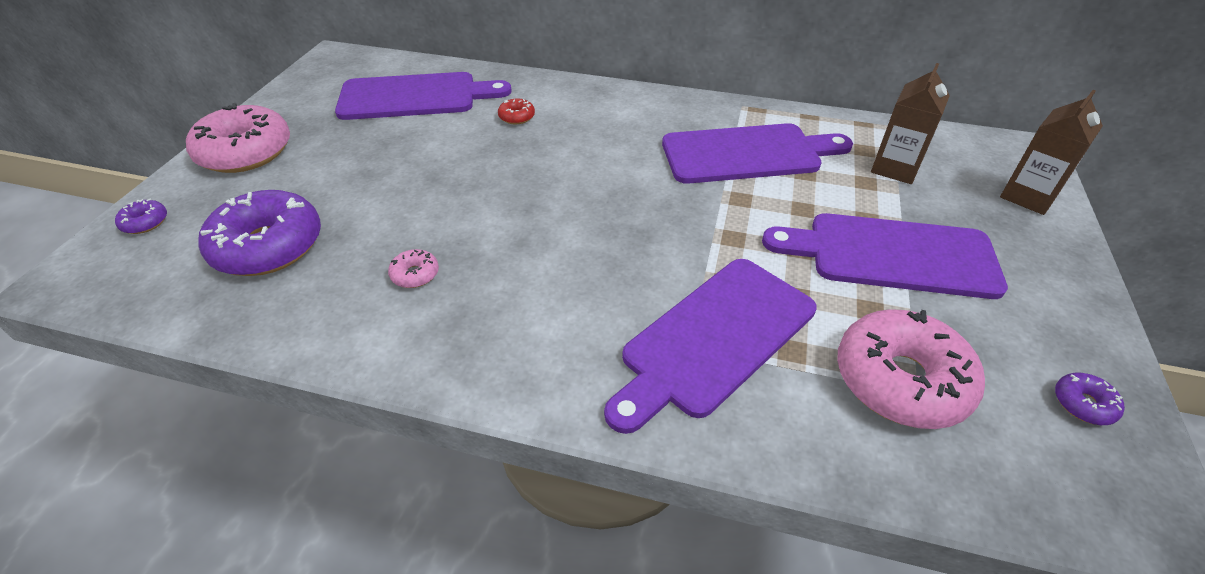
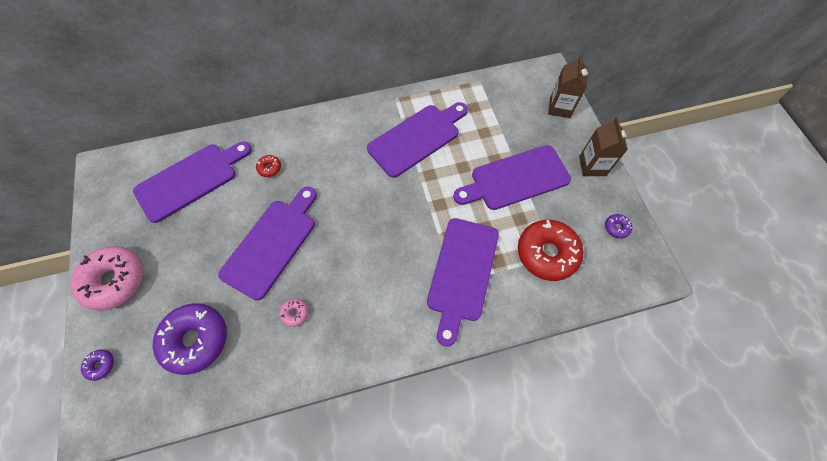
camera: 30 degrees left, 20 degrees up
(453, 189) = (272, 244): none -> purple cutting board
(895, 168) = (494, 115): brown carton -> brown carton (592, 166)
(900, 380) = (547, 253): pink donut -> red donut

